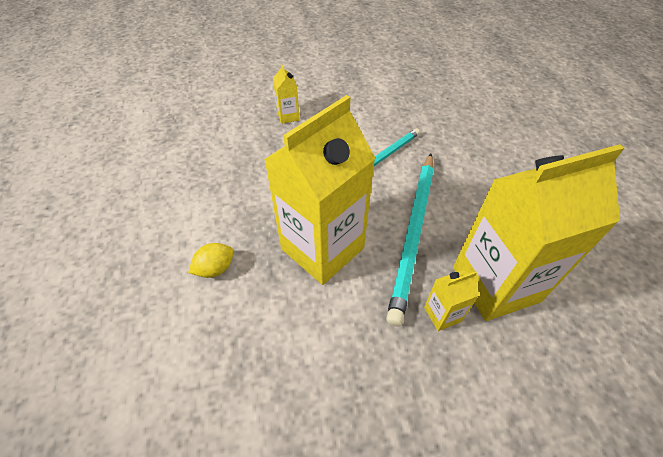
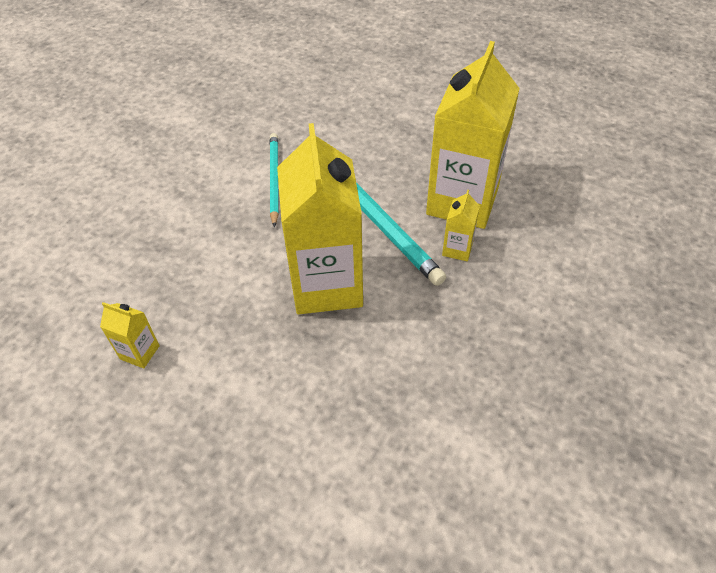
camera: 50 degrees left, 0 degrees up
(215, 268) = (268, 377): yellow lemon -> none
(288, 116) = (136, 212): yellow carton -> yellow carton (140, 352)

